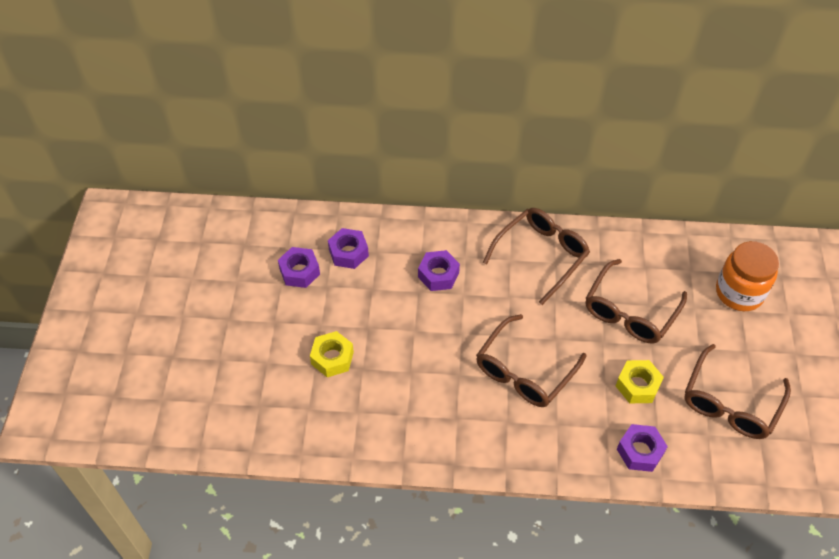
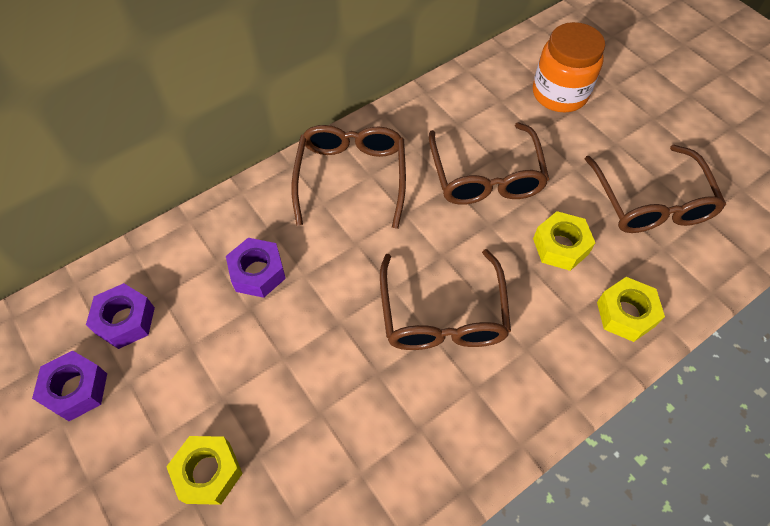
camera: 40 degrees left, 5 degrees up
(640, 451) = (626, 314): purple nut -> yellow nut

